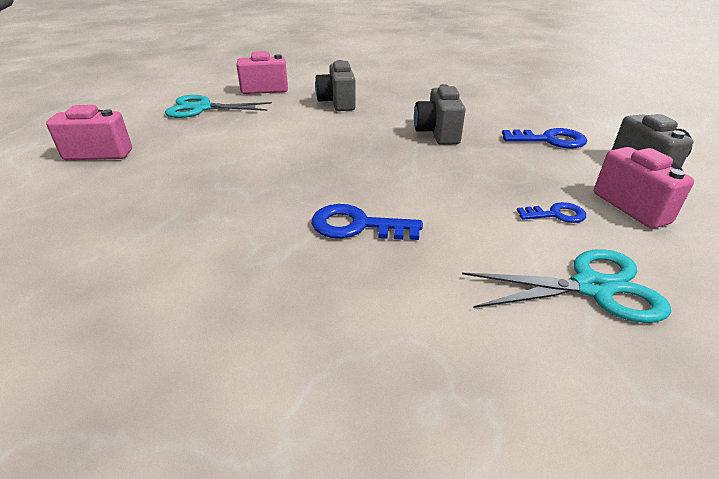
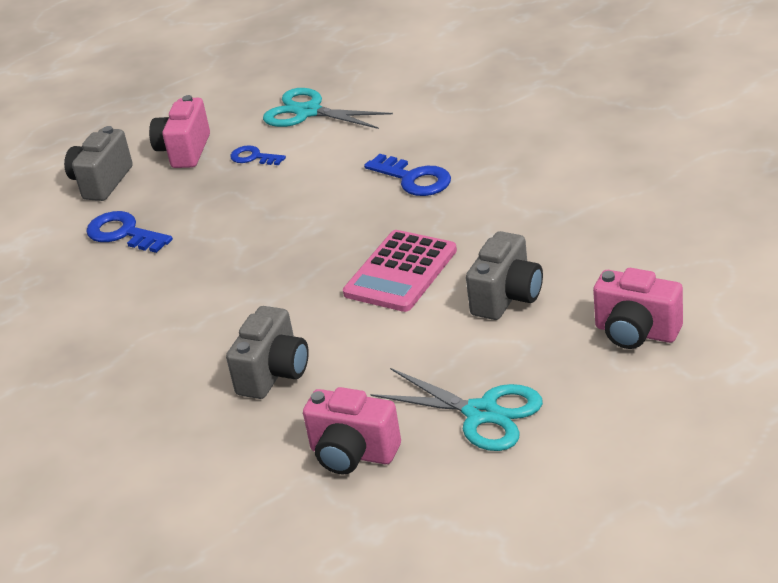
camera: 145 degrees left, 0 degrees up
(302, 154) = (400, 272): none -> pink calculator
(437, 133) = (221, 272): grey camera -> grey camera (507, 297)

